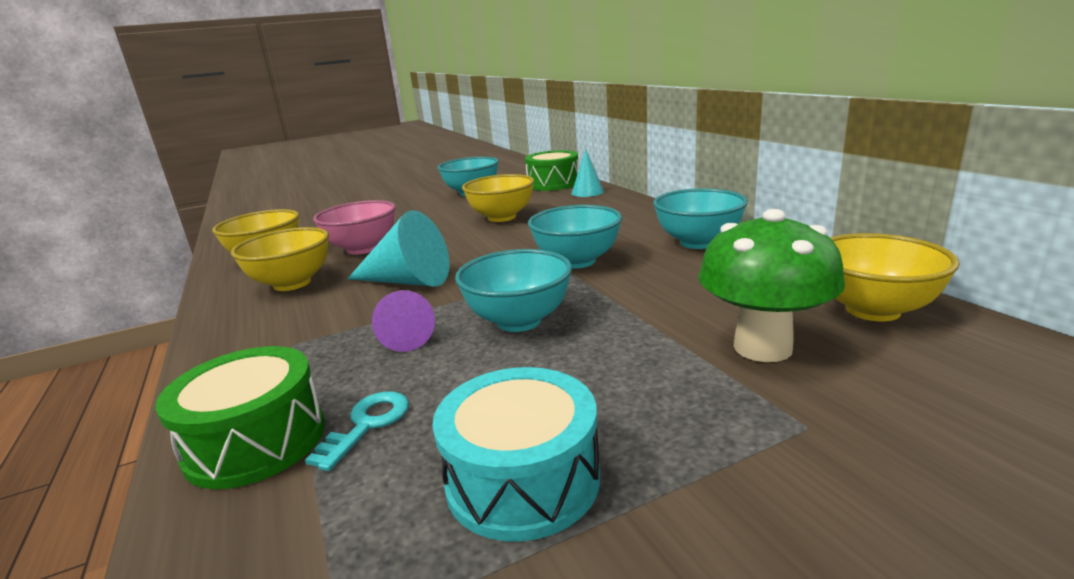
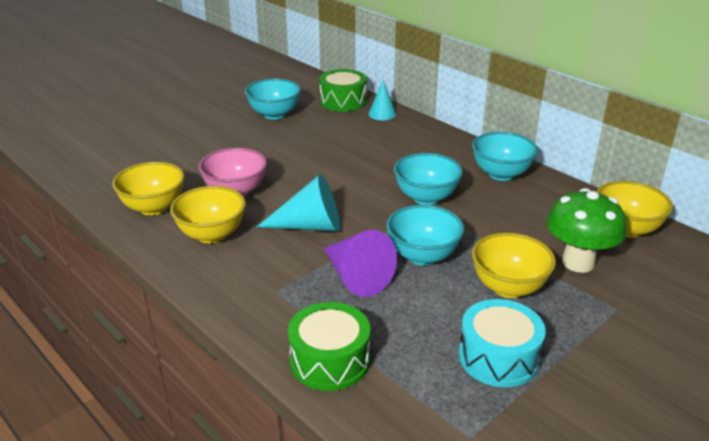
camera: 20 degrees left, 10 degrees up
(367, 424) = (388, 341): turquoise key -> none
(407, 337) = (356, 277): purple cone -> purple cone, size x1.62
(502, 217) = (329, 148): yellow bowl -> yellow bowl (508, 287)

